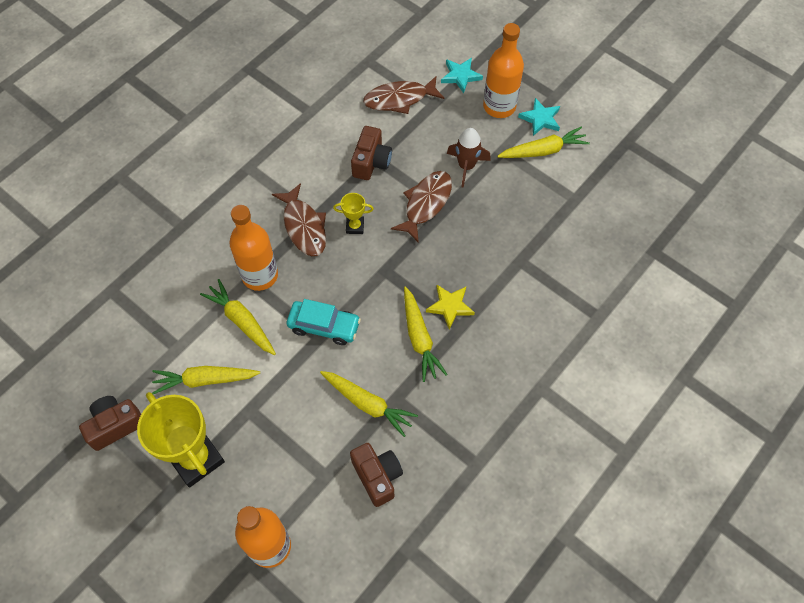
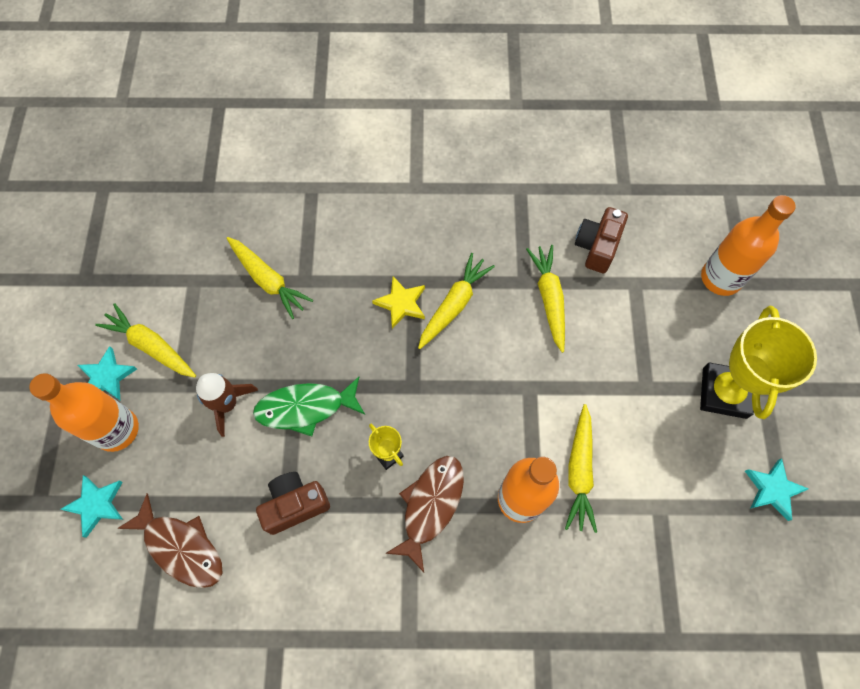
camera: 130 degrees left, 5 degrees up
(115, 425) = (772, 490): brown camera -> turquoise star
(205, 380) = (660, 450): yellow carrot -> yellow carrot (268, 280)
(324, 326) = (515, 392): turquoise car -> none
(426, 204) = (305, 408): brown fish -> green fish

